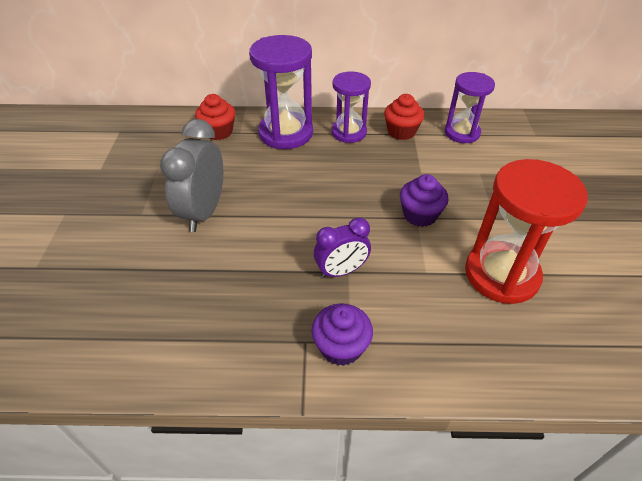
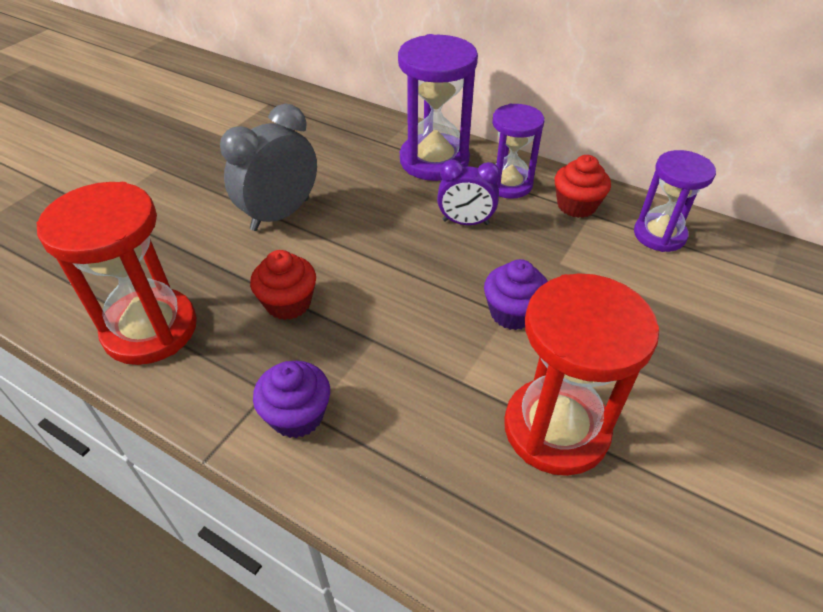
camera: 30 degrees right, 0 degrees up
(173, 341) = (150, 329): none -> red hourglass
(218, 132) = (363, 135): red cupcake -> red cupcake (288, 303)
(341, 271) = (366, 336): purple clock -> purple clock (465, 222)

